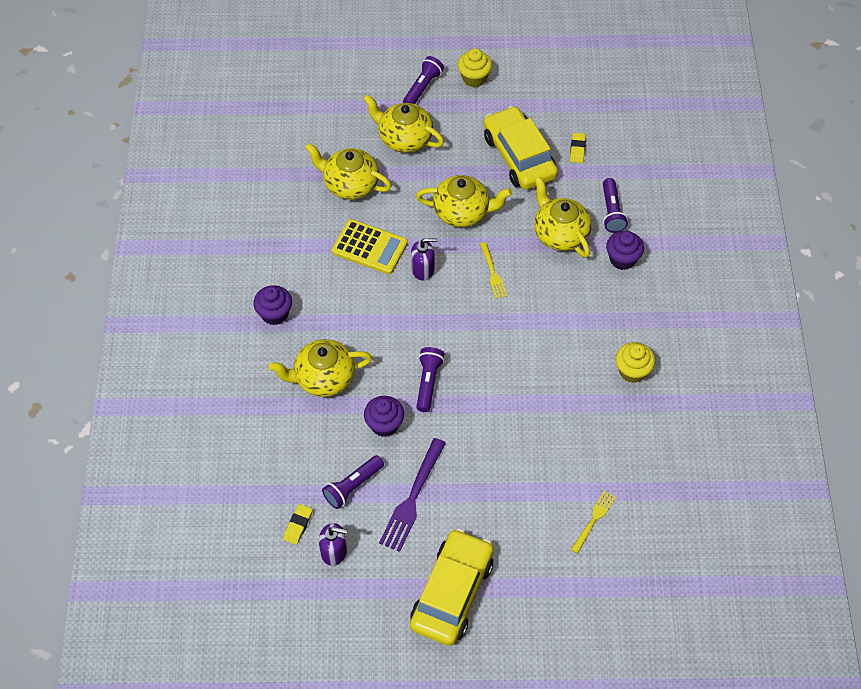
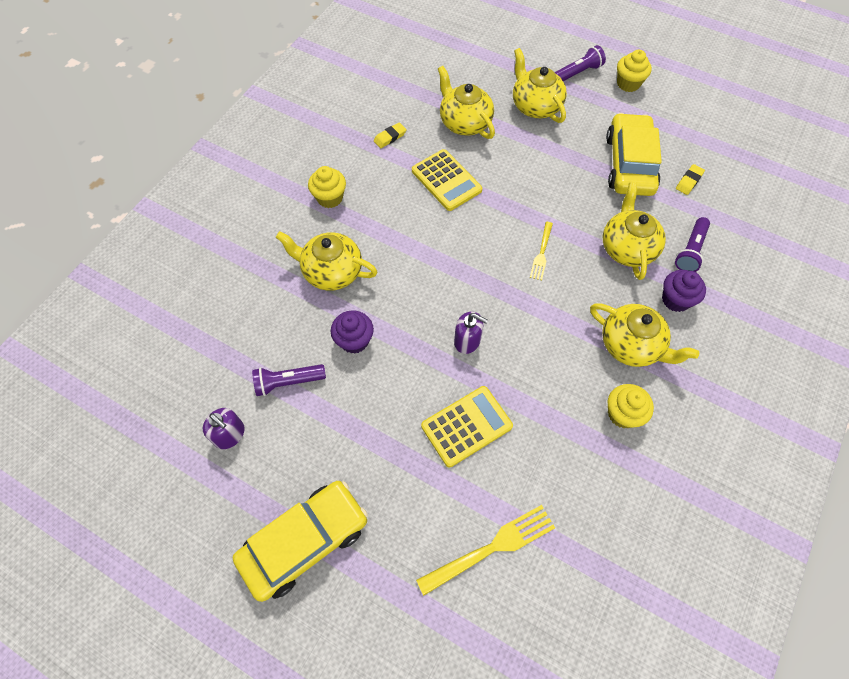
camera: 30 degrees right, 5 degrees up
(275, 314) = (330, 198): purple cupcake -> yellow cupcake
(298, 525) = (217, 392): yellow eraser -> yellow eraser (390, 137)
(412, 498) = (332, 423): purple fork -> none
(423, 269) = (480, 220): purple soap dispenser -> purple soap dispenser (467, 341)
(428, 383) = (418, 322): purple flashlight -> none
(462, 212) = (547, 188): yellow teapot -> yellow teapot (631, 345)
(520, 443) = (466, 426): none -> yellow calculator
(594, 520) = (491, 548): yellow fork -> yellow fork, size x1.71

